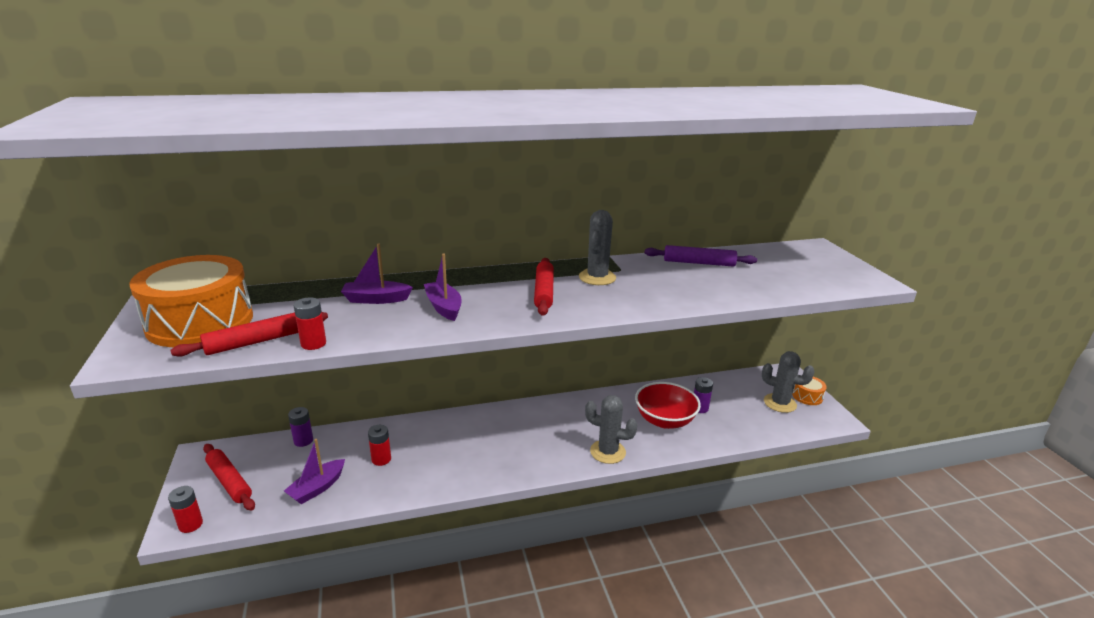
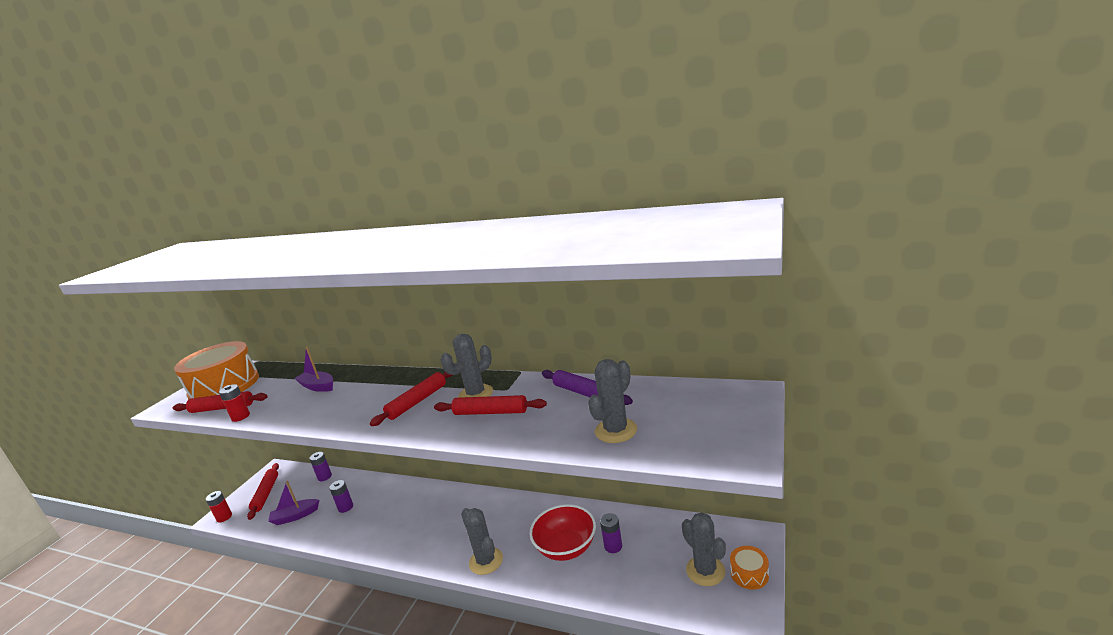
camera: 40 degrees right, 5 degrees down
(381, 459) = (345, 507): red battery -> purple battery
(444, 307) = (340, 402): purple boat -> none
(639, 287) = (490, 412): none -> red rolling pin
(767, 282) = (616, 430): none -> grey cactus

